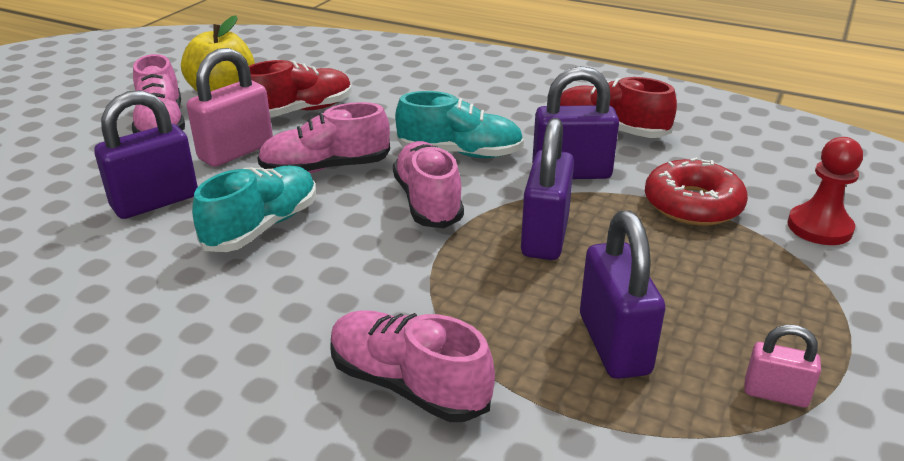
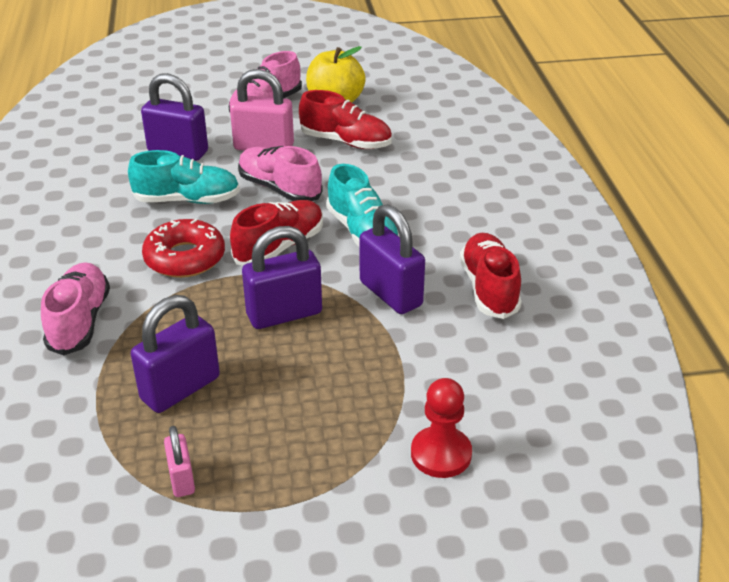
camera: 55 degrees right, 5 degrees up
(428, 201) = (279, 247): pink shoe -> red shoe
(692, 204) = (406, 371): red donut -> red donut (185, 258)

